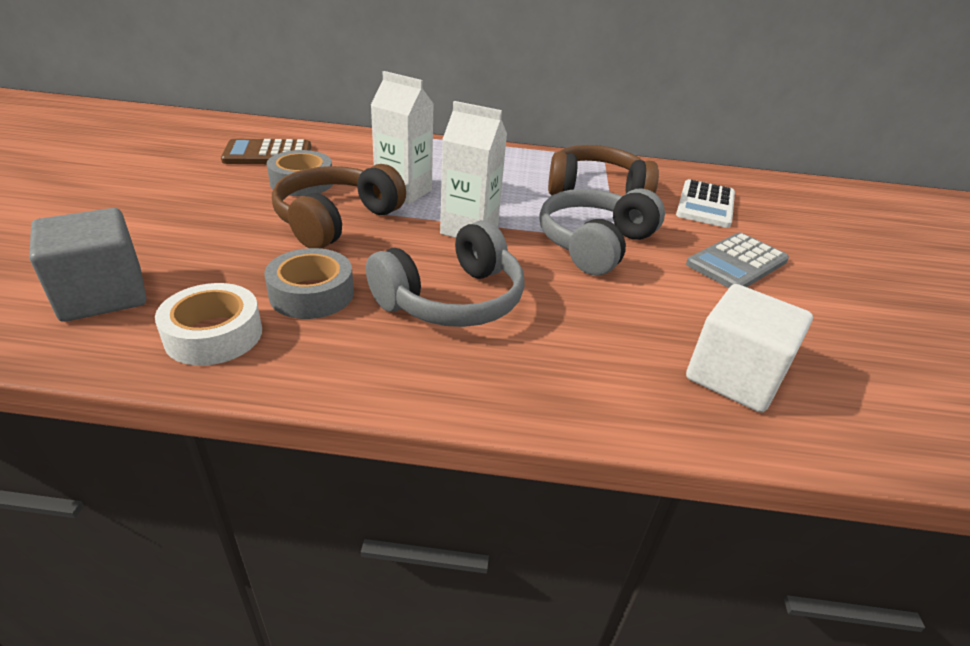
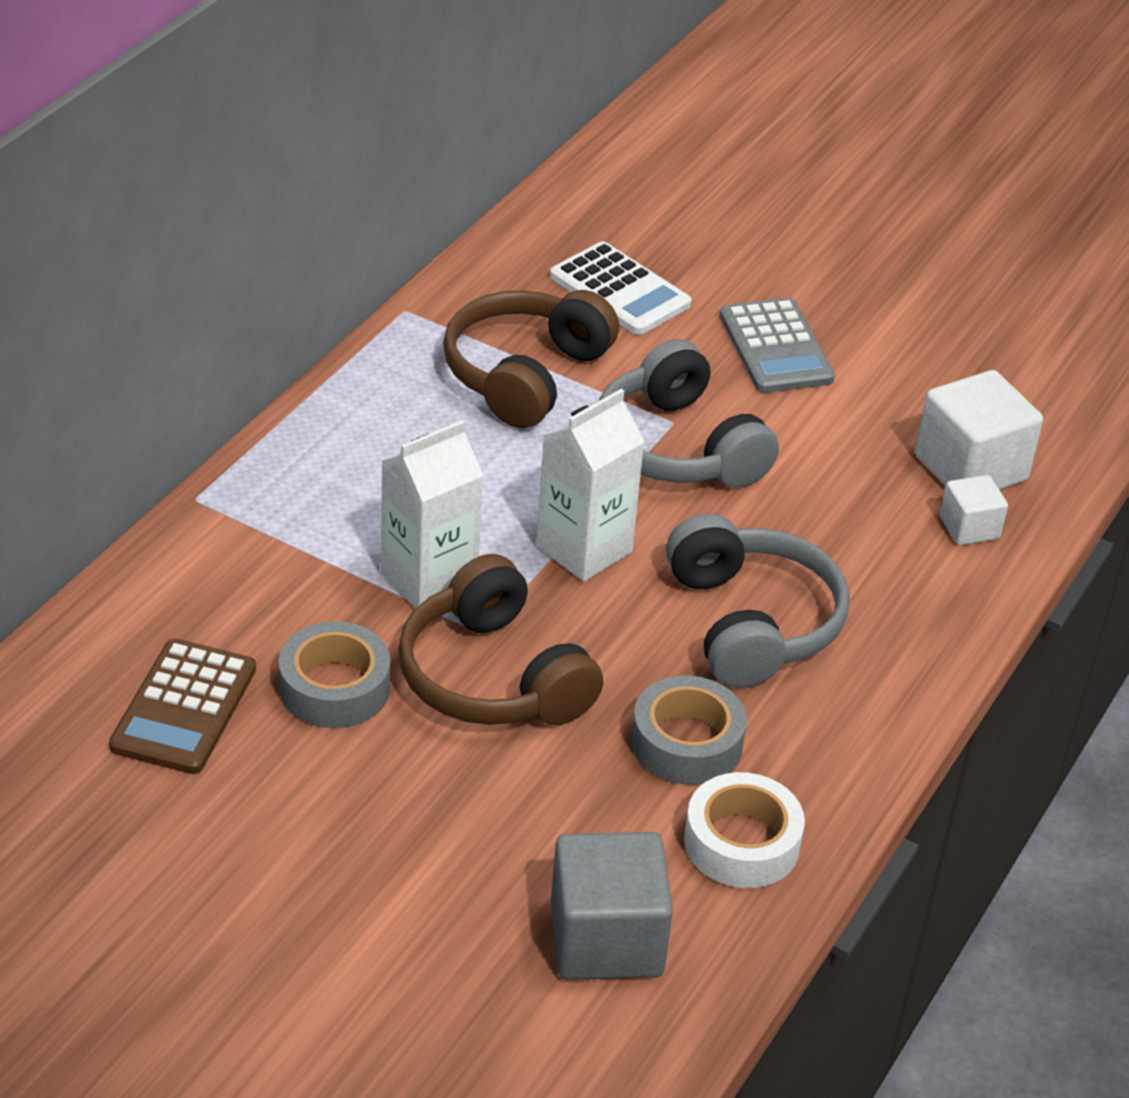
camera: 65 degrees left, 5 degrees up
(661, 389) = (969, 528): none -> white cube

